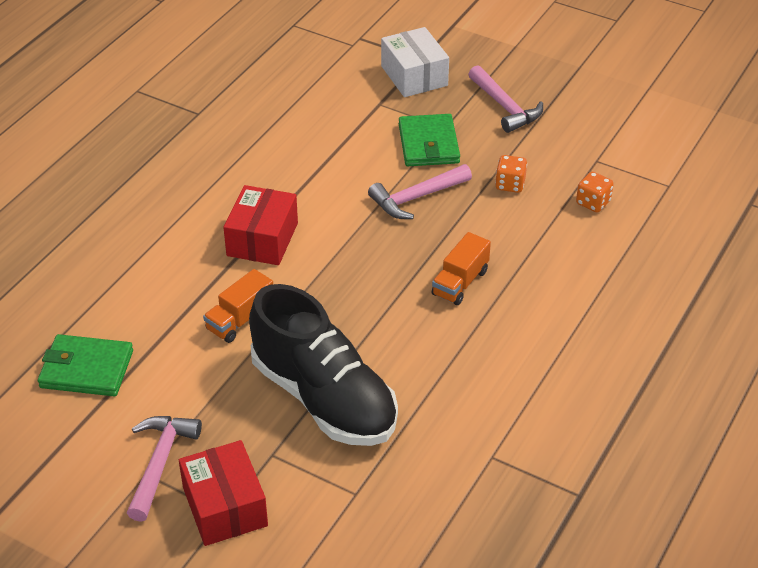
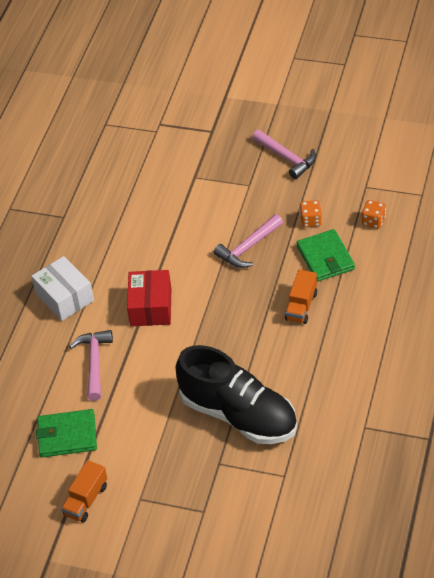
camera: 10 degrees left, 5 degrees up
(160, 463) = (146, 489): pink hammer -> pink hammer (94, 363)
(225, 506) = (201, 507): red box -> none
(240, 319) = (159, 372): orange truck -> orange truck (86, 500)
(414, 76) = (211, 147): white box -> white box (65, 297)
(428, 144) = (242, 202): green wallet -> green wallet (325, 258)

